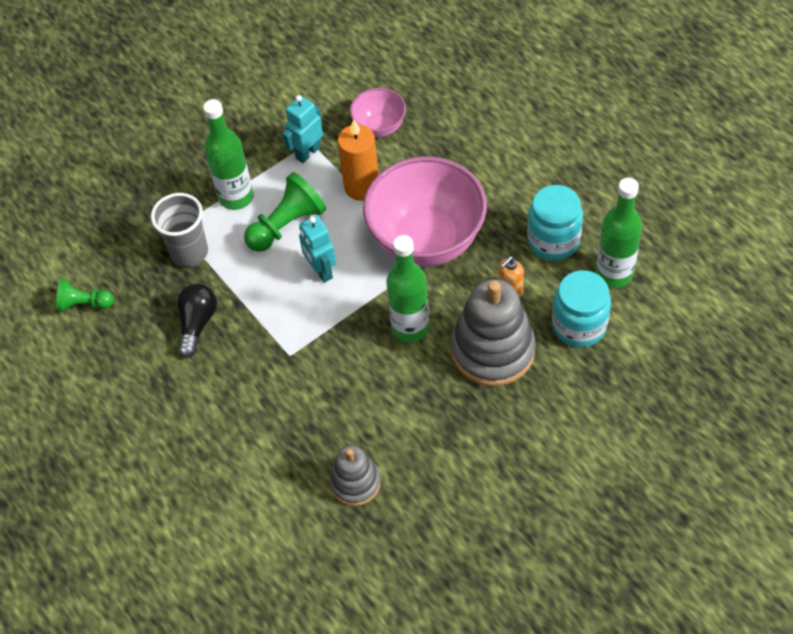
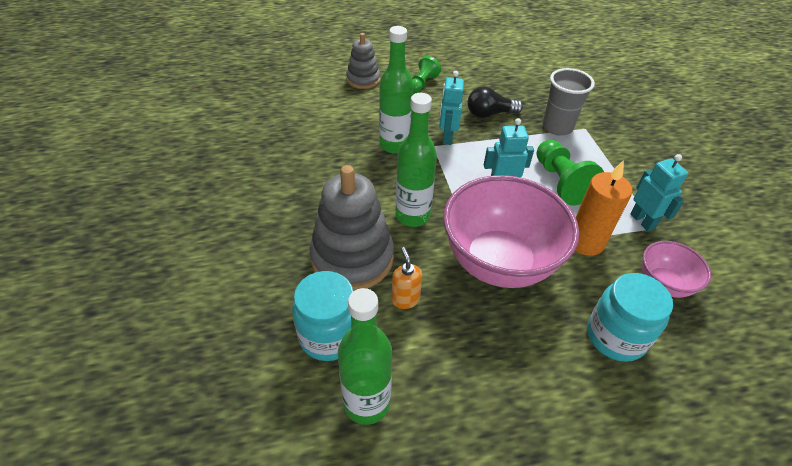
camera: 110 degrees right, 10 degrees down
(85, 304) = (535, 76): green pawn -> green pawn (422, 84)
(197, 323) = (489, 114): black light bulb -> black light bulb turned 135 degrees clockwise
(236, 197) = (604, 164): green bottle -> green bottle (394, 145)
(267, 348) = (447, 137): none -> turquoise robot
(355, 483) = (308, 142): grey stacking toy -> grey stacking toy (363, 79)
(553, 241) = (443, 366): turquoise jar -> turquoise jar (615, 336)

